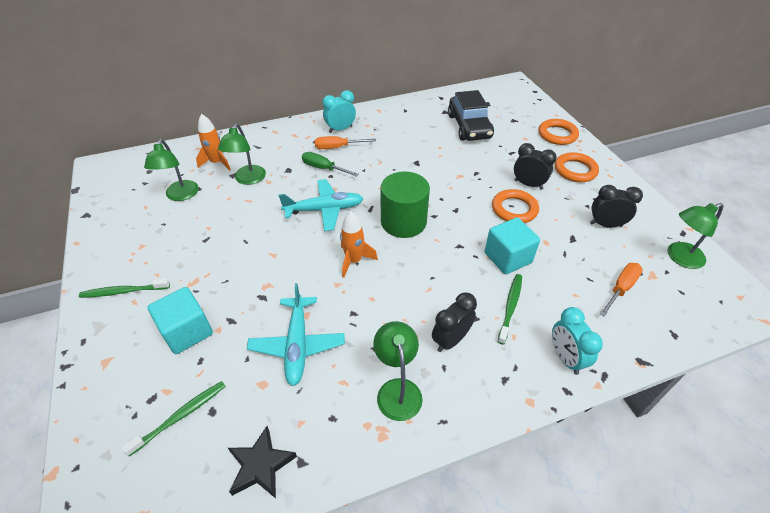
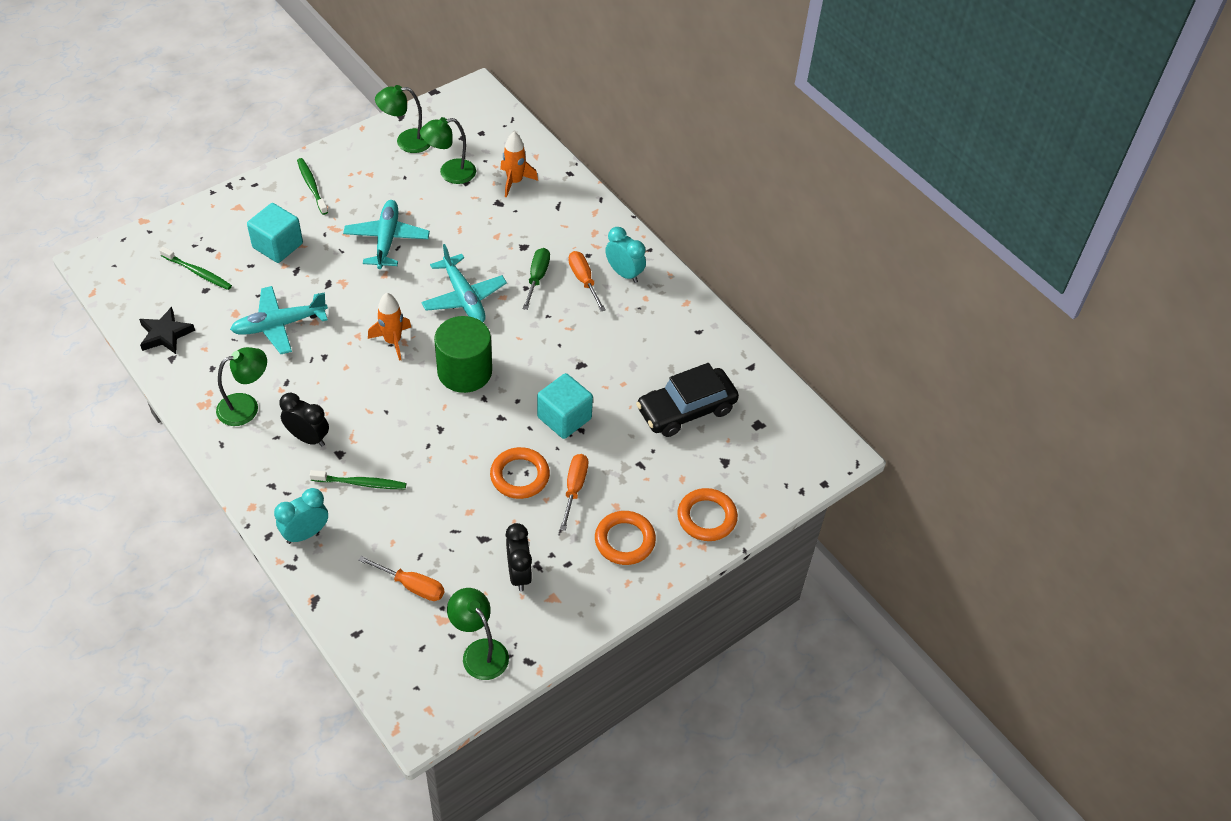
camera: 70 degrees right, 5 degrees up
(231, 246) = (387, 239): none -> turquoise plane
(248, 179) = (494, 217): green lamp -> green lamp (406, 141)
(507, 258) = (433, 475): turquoise cube -> turquoise cube (564, 418)
(528, 184) = (574, 488): black clock -> orange screwdriver

